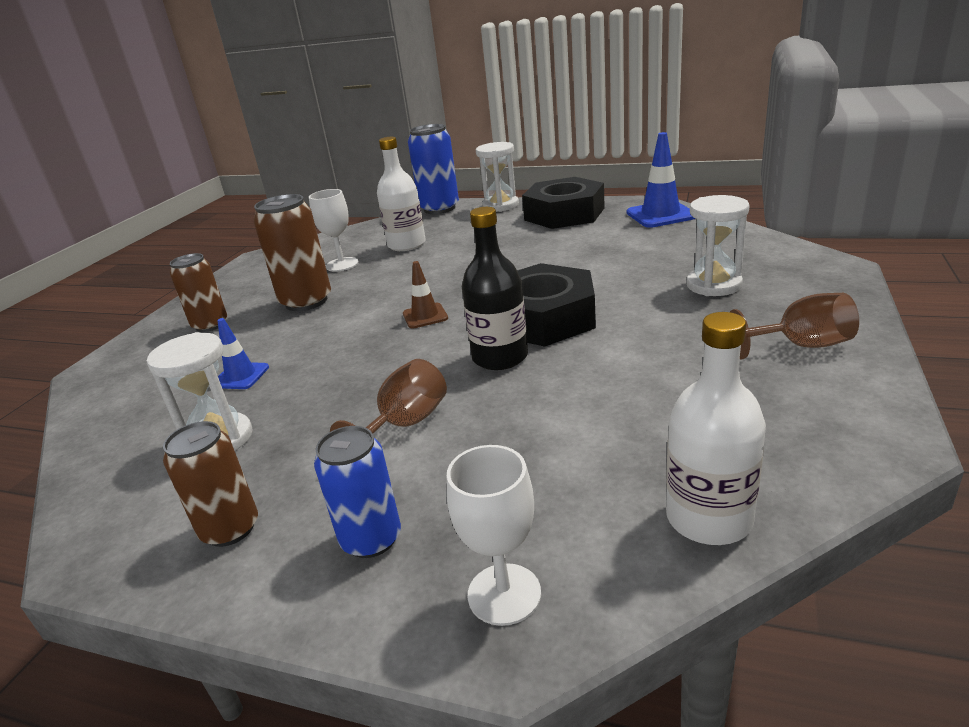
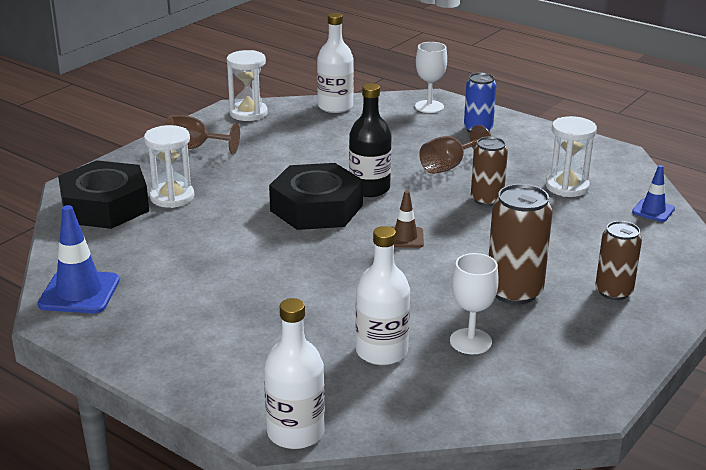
camera: 165 degrees left, 0 degrees up
(230, 529) = (547, 146): brown can -> brown can (486, 200)
(241, 376) = (564, 227): blue traffic cone -> blue traffic cone (653, 210)
(439, 208) = (295, 432): blue can -> white bottle
(500, 205) = (211, 397): white hourglass -> white hourglass (248, 113)
(564, 214) = (162, 339): black nut -> black nut (105, 206)

